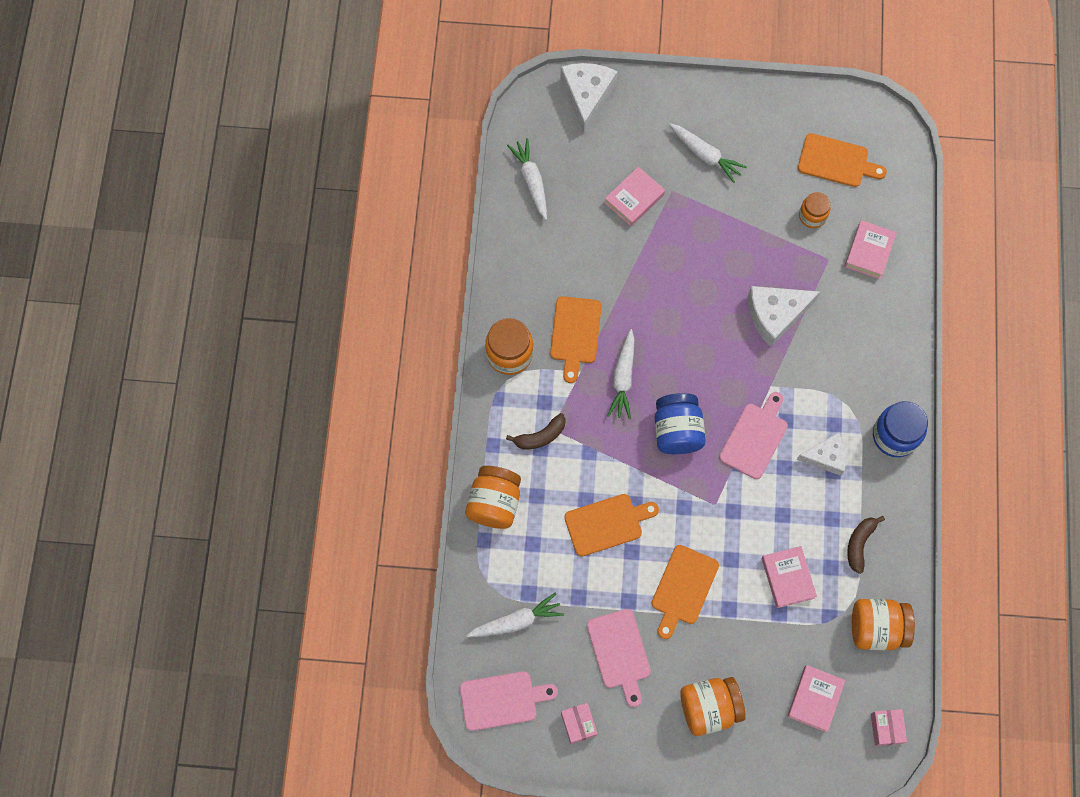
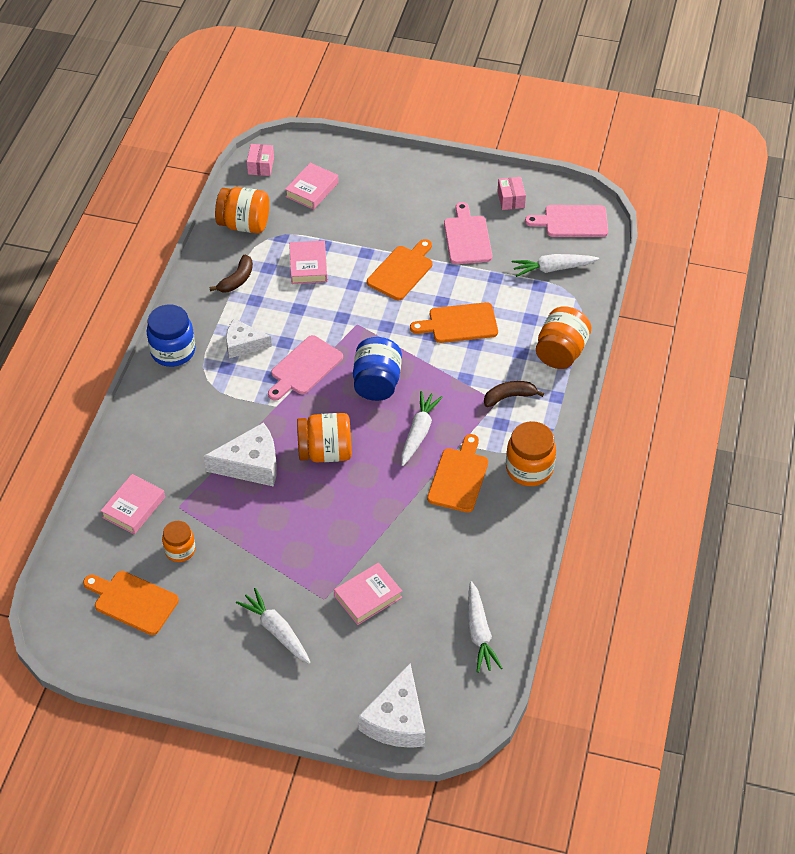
camera: 170 degrees left, 20 degrees down
(709, 708) = (400, 195): orange jar -> orange jar (325, 452)

